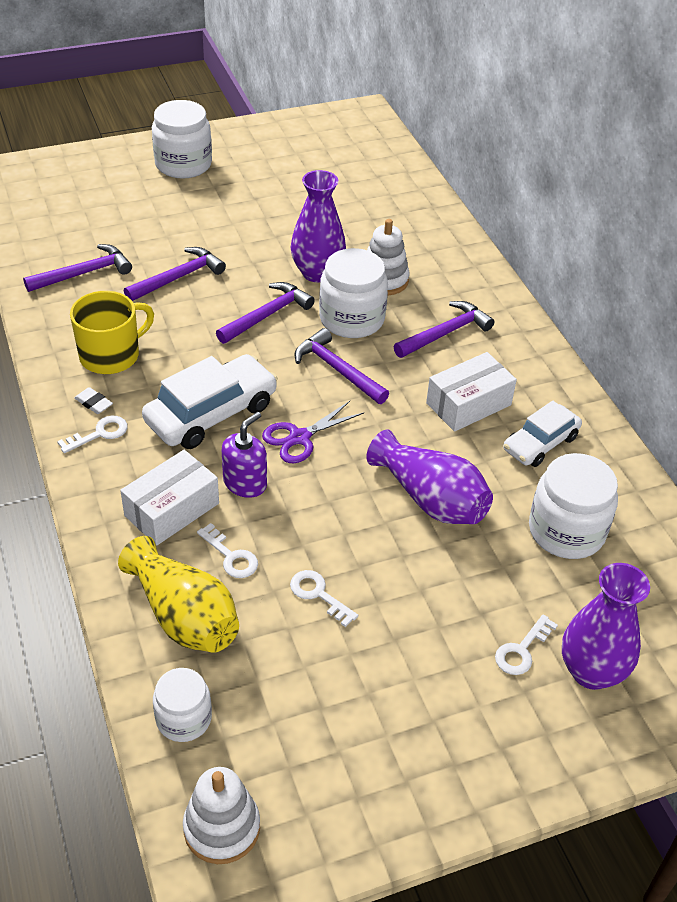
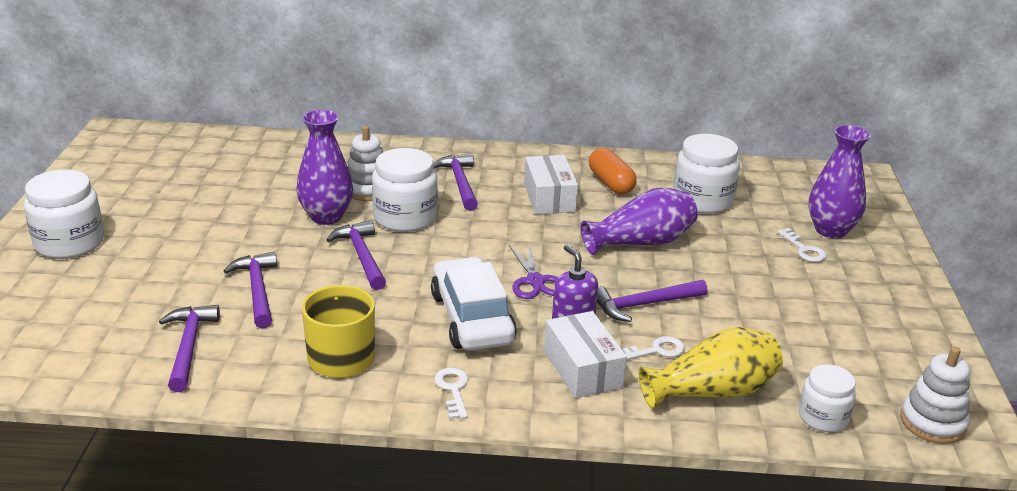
camera: 65 degrees left, 15 degrees down
(93, 403) = (405, 384): white eraser -> none
(318, 594) = (717, 318): white key -> none
(337, 370) = (464, 241): purple hammer -> purple hammer (644, 305)
(540, 443) = (610, 183): white car -> orange capsule

